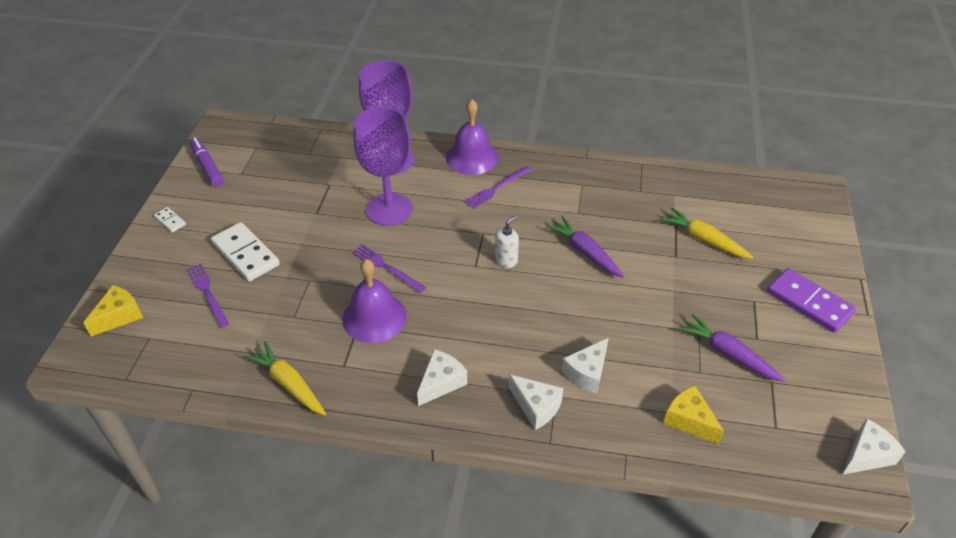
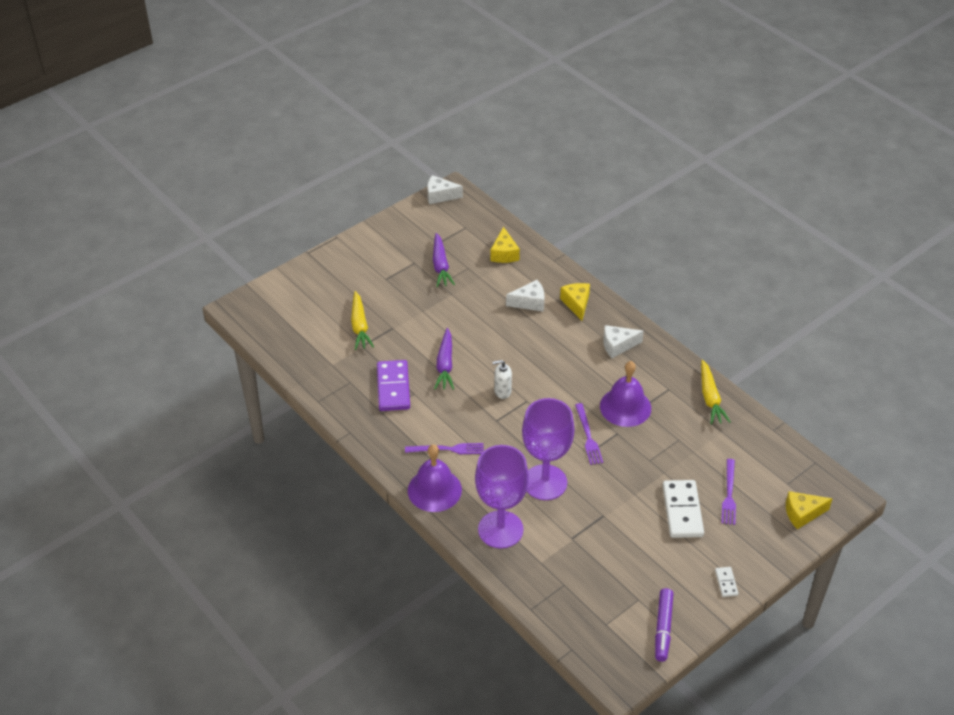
camera: 140 degrees left, 0 degrees up
(536, 407) = (576, 304): white cheese -> yellow cheese
(809, 303) = (357, 260): purple domino -> purple domino (393, 387)

